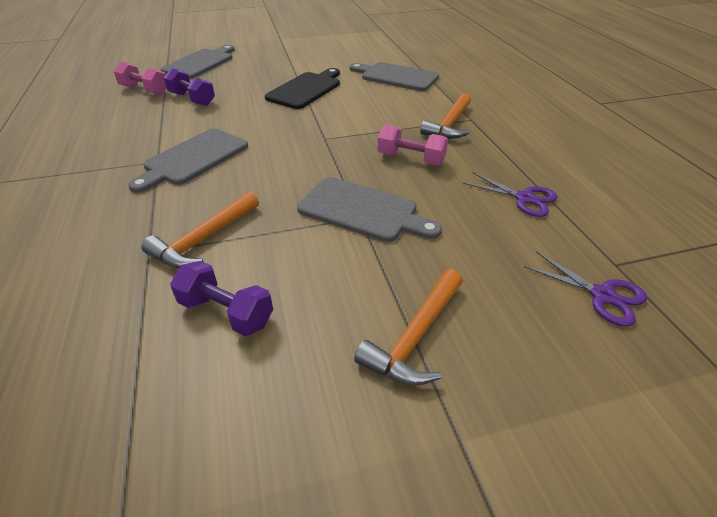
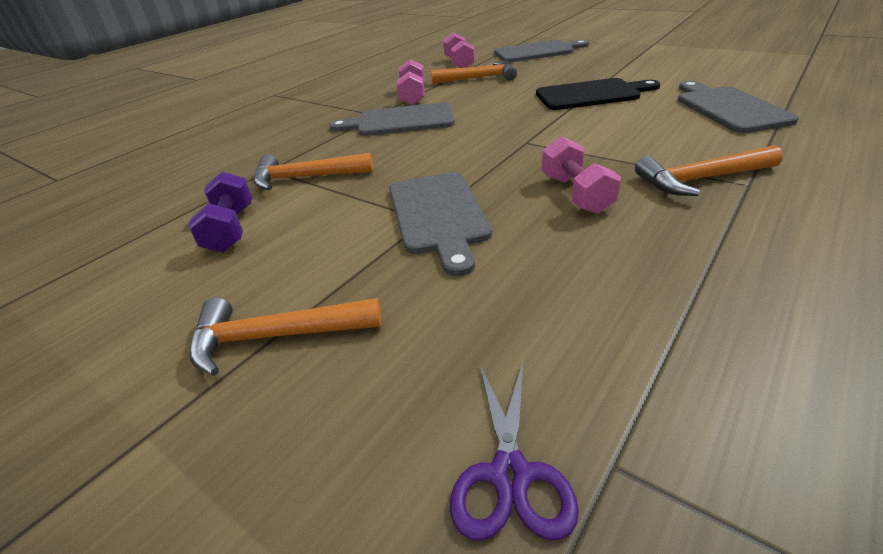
camera: 55 degrees right, 5 degrees down
(158, 133) = (413, 96): none -> pink dumbbell
(192, 99) = (479, 78): purple dumbbell -> orange hammer
(524, 198) = (638, 302): purple scissors -> none

